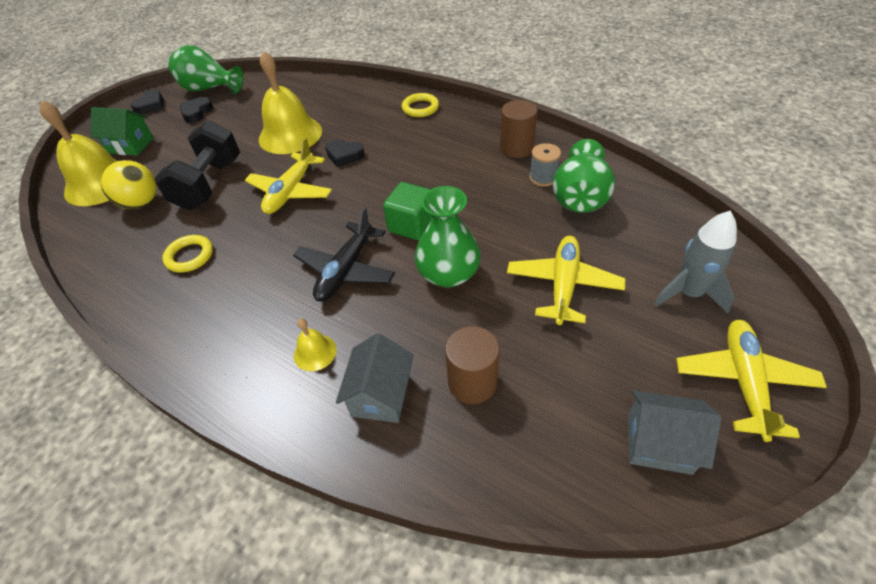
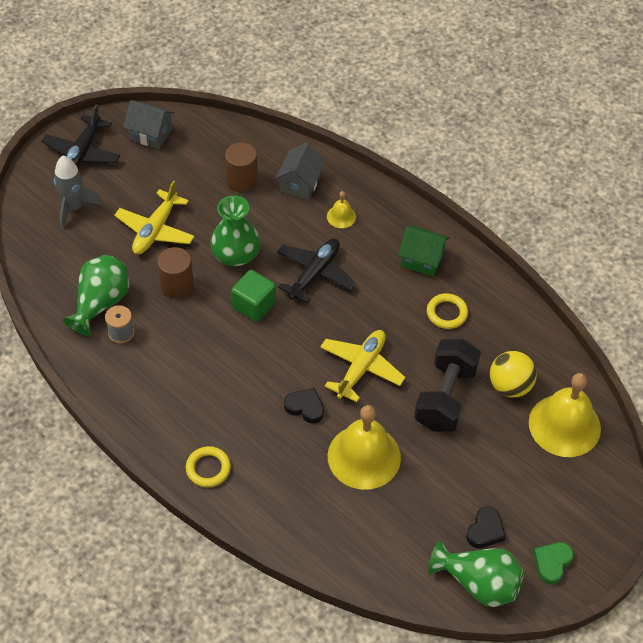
camera: 175 degrees left, 5 degrees up
(131, 145) = (551, 483): green house -> green house (422, 260)
(151, 106) = (552, 563): black heart -> green heart
(516, 148) = (128, 377): brown cylinder -> brown cylinder (177, 286)
(743, 382) = (82, 153): yellow plane -> black plane

